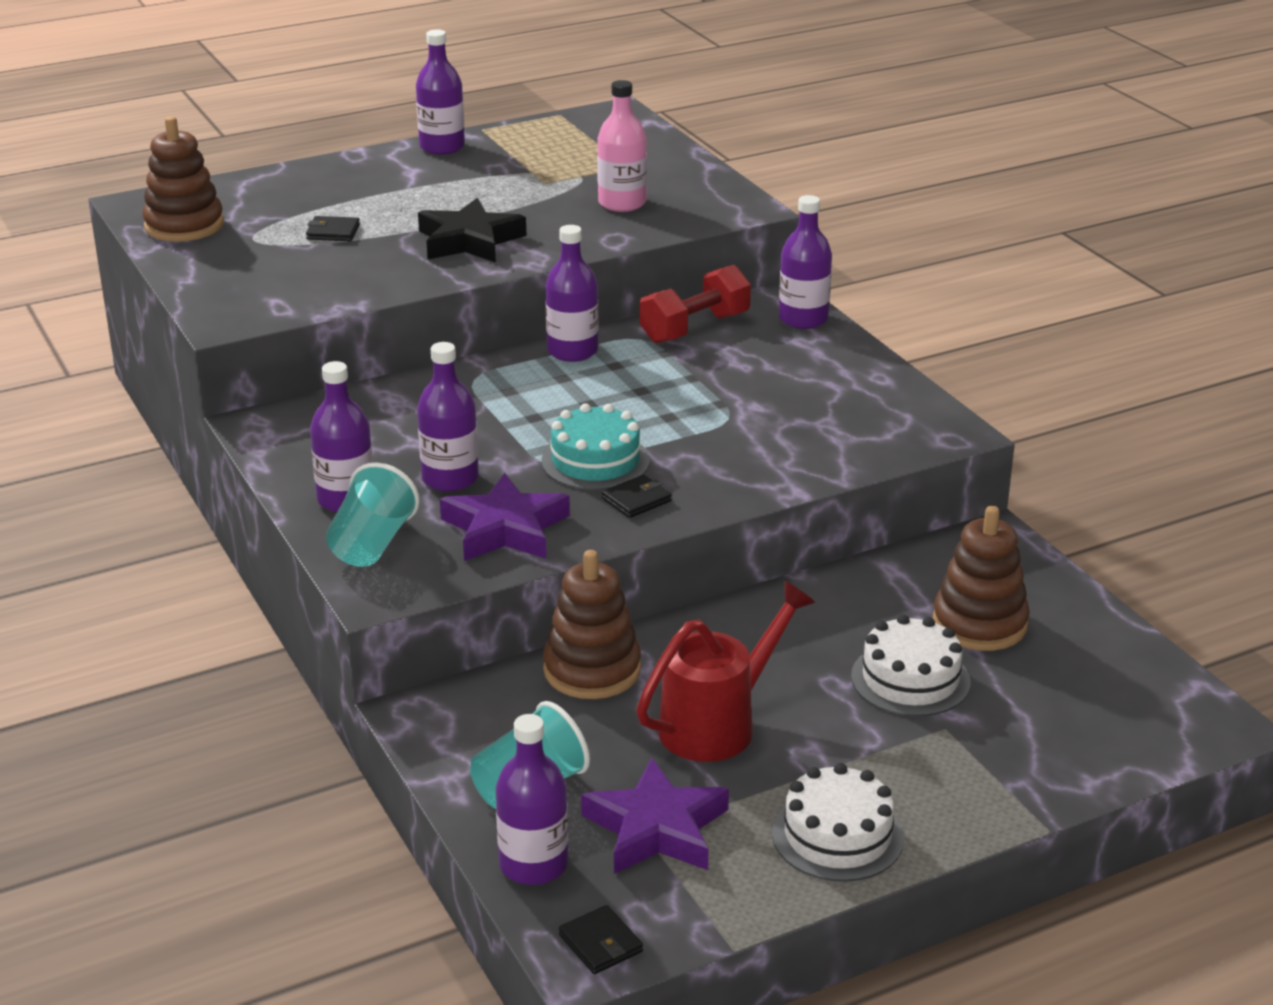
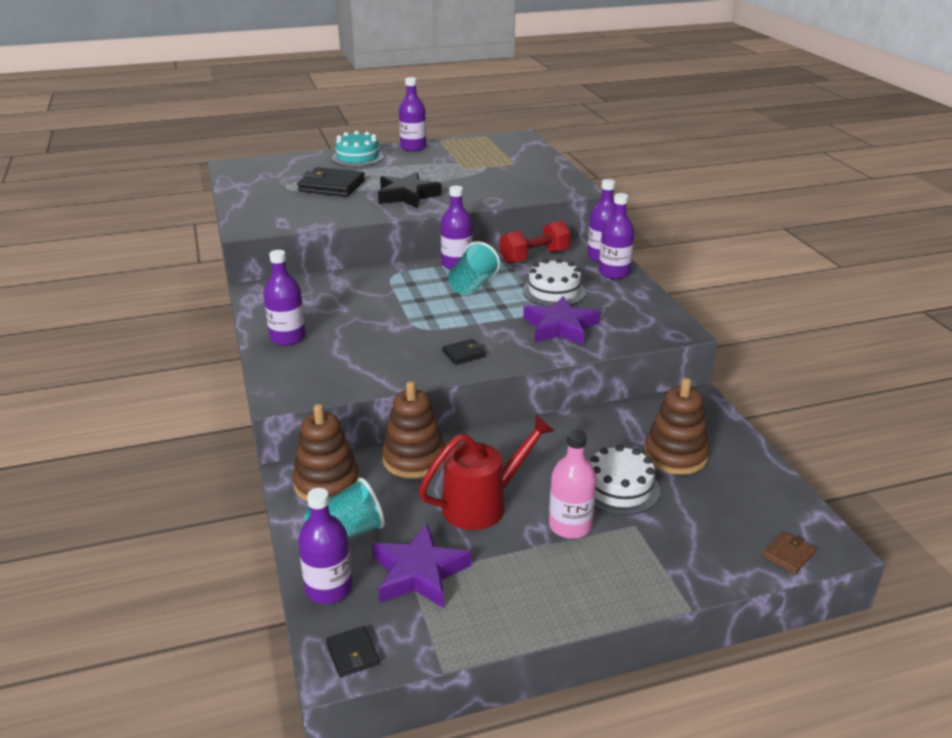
camera: 10 degrees right, 0 degrees up
(184, 225) = (251, 177): brown stacking toy -> brown stacking toy (327, 483)
(333, 232) = (331, 186): black wallet -> black wallet, size x1.99
(372, 544) = (291, 365): turquoise cup -> turquoise cup (472, 285)
(450, 478) = (355, 331): purple bottle -> purple bottle (614, 273)
(505, 529) = (376, 364): purple star -> purple star (560, 327)
(595, 461) = (447, 328): turquoise cake -> turquoise cake (357, 157)
(622, 203) = (504, 182): pink bottle -> pink bottle (570, 526)
(837, 836) = (540, 594): white cake -> white cake (554, 291)
(1165, 744) = (788, 555): none -> brown wallet

